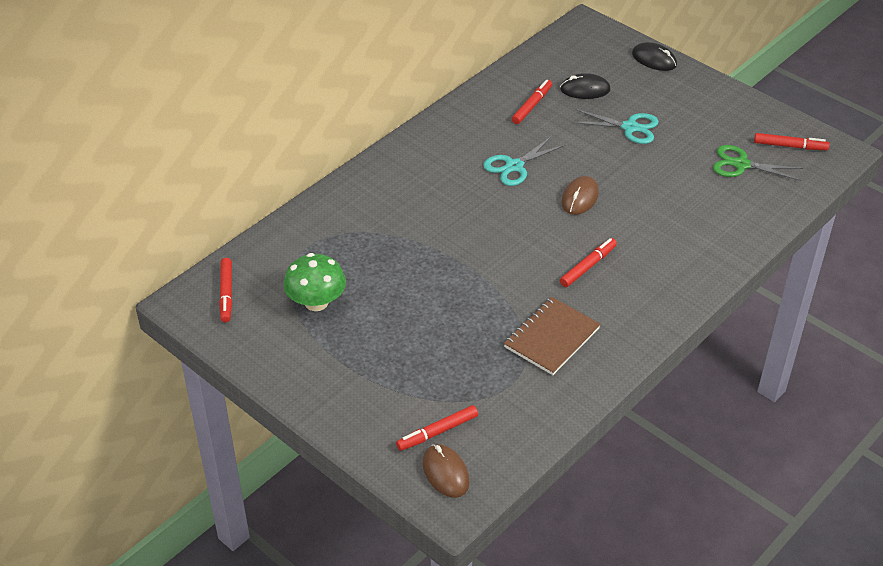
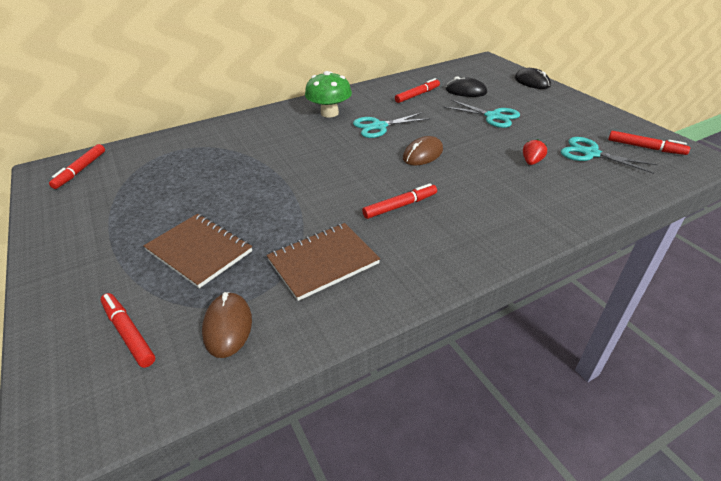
camera: 20 degrees right, 5 degrees down
(316, 302) = (139, 189): green mushroom -> green mushroom (329, 113)
(436, 353) = (199, 251): none -> brown notebook
(437, 432) = (129, 333): red marker -> red marker turned 60 degrees clockwise
(445, 473) = (93, 387): brown mouse -> brown mouse (228, 326)
(689, 187) = (531, 162): none -> red strawberry
(741, 165) = (591, 154): green scissors -> turquoise scissors

